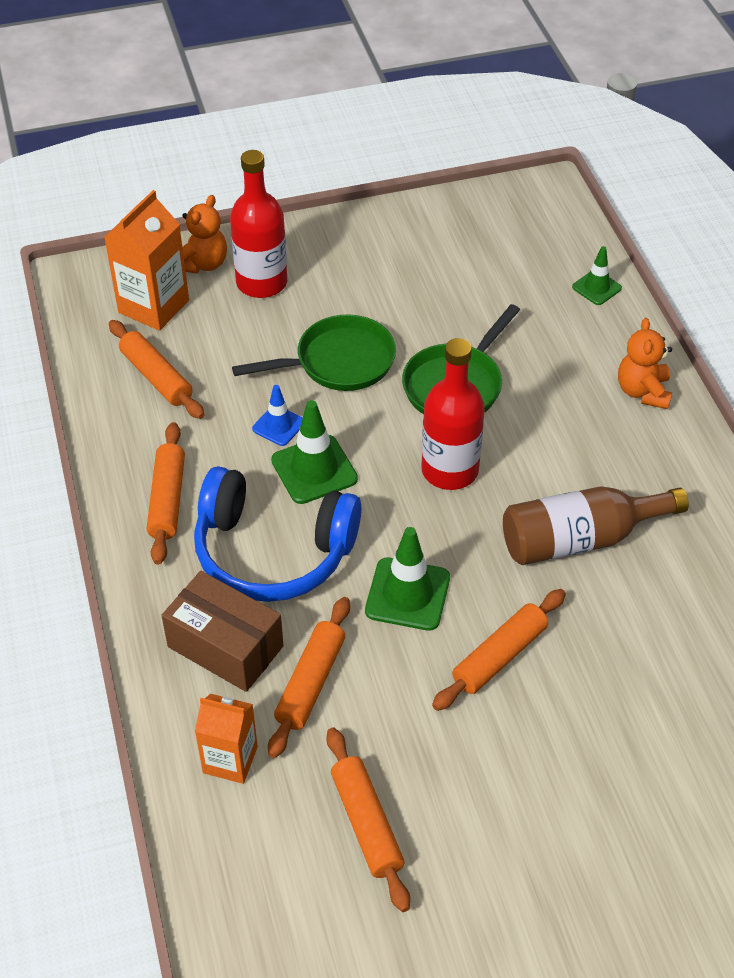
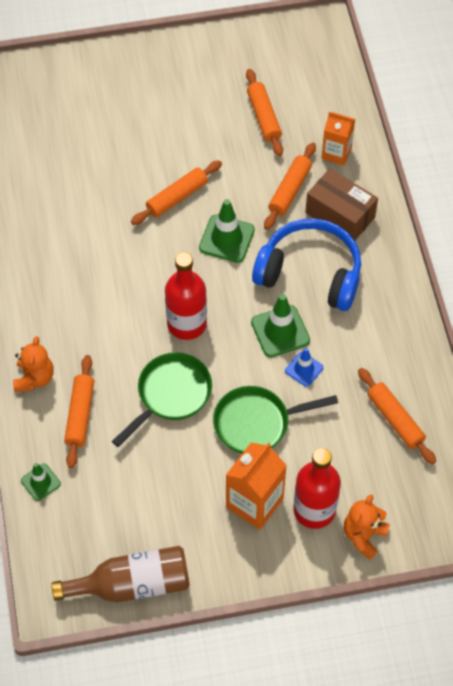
camera: 175 degrees left, 10 degrees up
(154, 306) = (402, 491): orange carton -> orange carton (254, 503)
(167, 499) = (380, 316): orange rolling pin -> orange rolling pin (80, 415)
(580, 539) = (110, 267): brown bottle -> brown bottle (132, 584)

